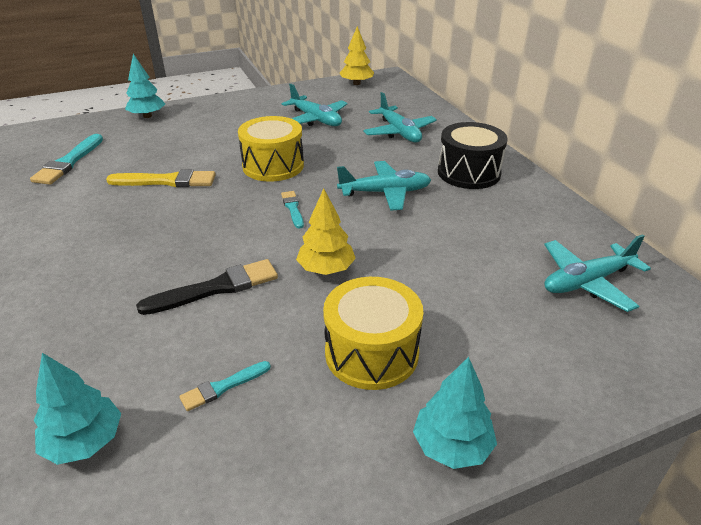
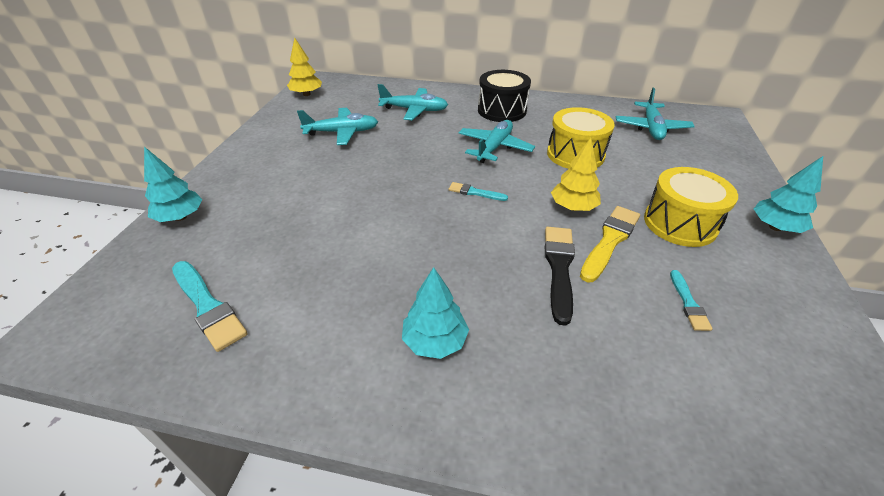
camera: 55 degrees left, 5 degrees up
(84, 442) = (728, 405): turquoise tree -> turquoise tree (435, 341)
(167, 181) = (348, 244): yellow brush -> yellow brush (610, 241)
(273, 166) = (395, 178): yellow drum -> yellow drum (575, 154)

